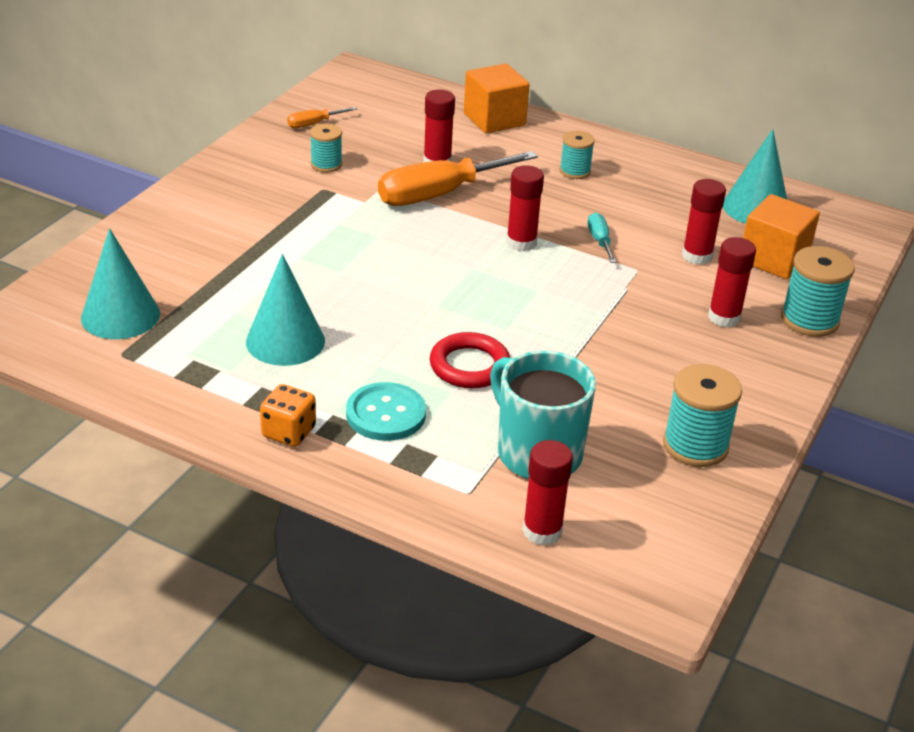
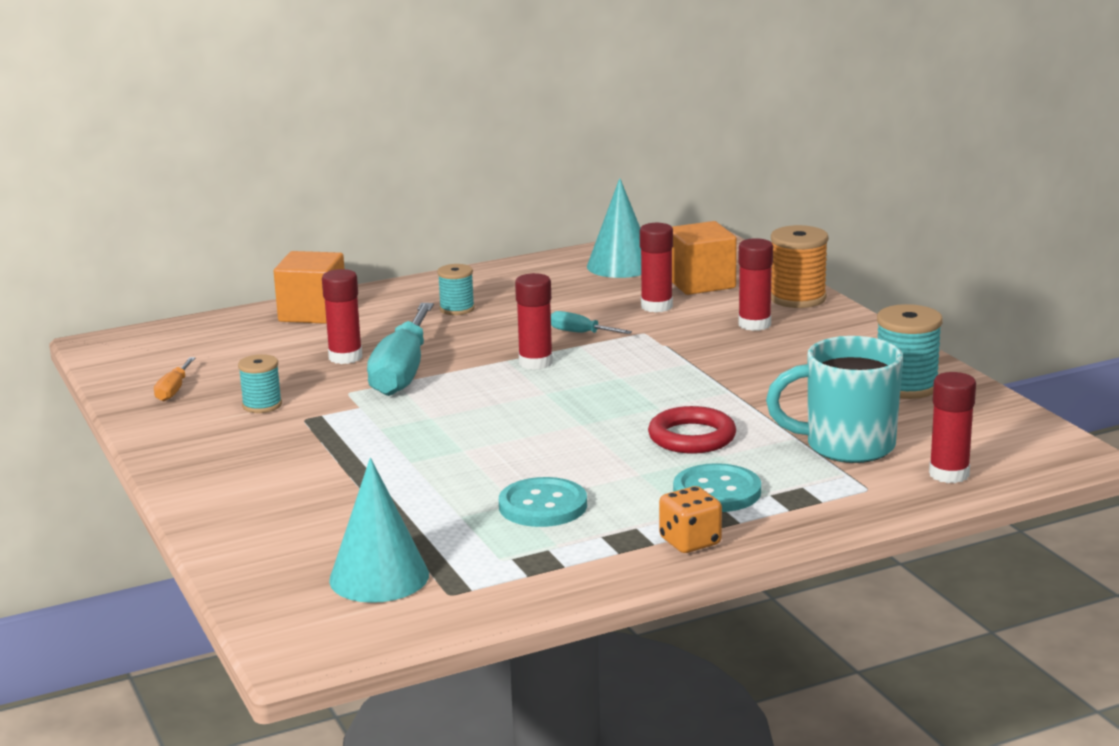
camera: 50 degrees left, 15 degrees down
(285, 341) = (543, 506): turquoise cone -> turquoise button
(439, 194) = (402, 372): orange screwdriver -> turquoise screwdriver
(809, 320) = (797, 298): turquoise spool -> orange spool

